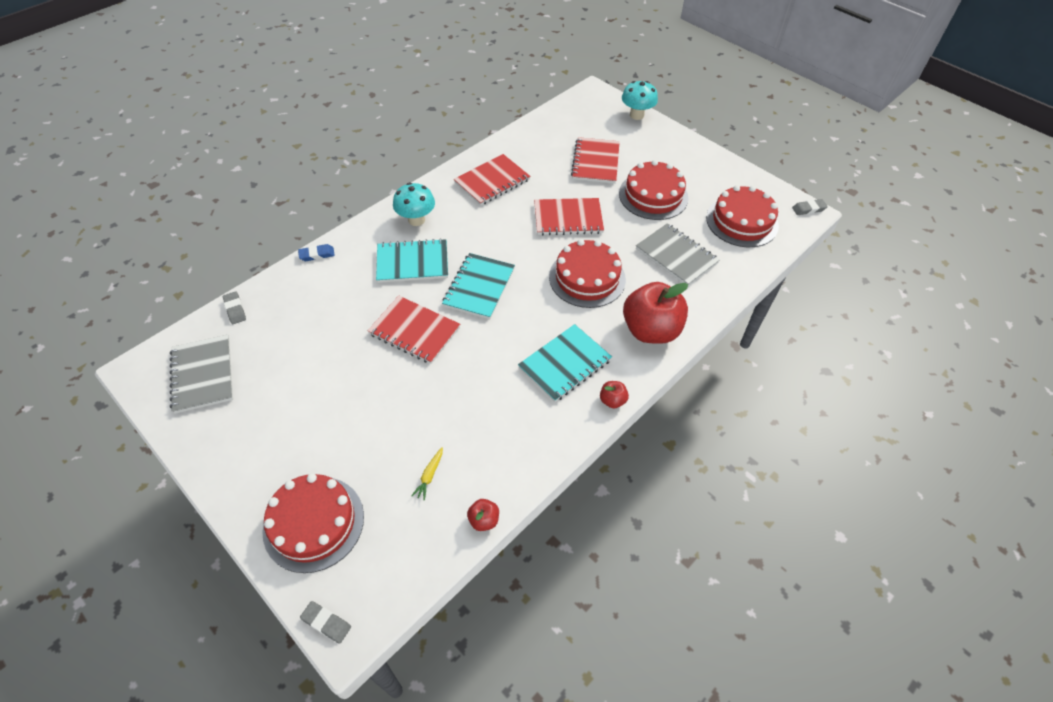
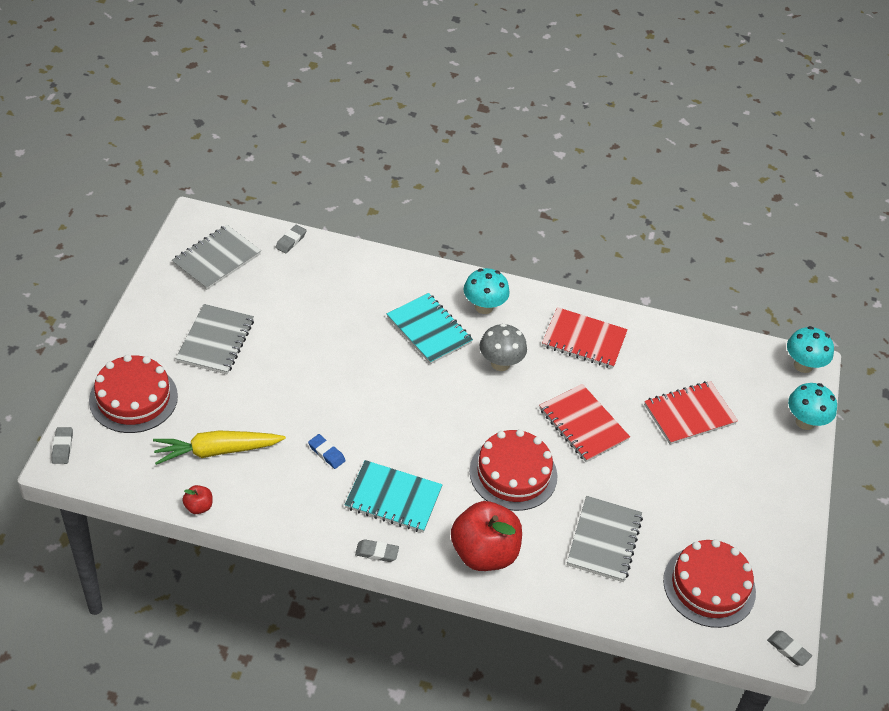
camera: 55 degrees right, 5 degrees down
(300, 419) = (215, 341): none -> grey notebook
(317, 255) = (387, 259): blue eraser -> blue eraser (326, 453)
(414, 331) = (353, 370): red notebook -> none
(429, 476) = (216, 451): yellow carrot -> yellow carrot, size x2.34
(478, 236) = (500, 363): none -> grey mushroom
(479, 287) = (437, 393): turquoise notebook -> none
(591, 94) = (803, 365): none -> turquoise mushroom
(612, 400) = (376, 552): red apple -> grey eraser
(653, 196) = (680, 487): red cake -> none

